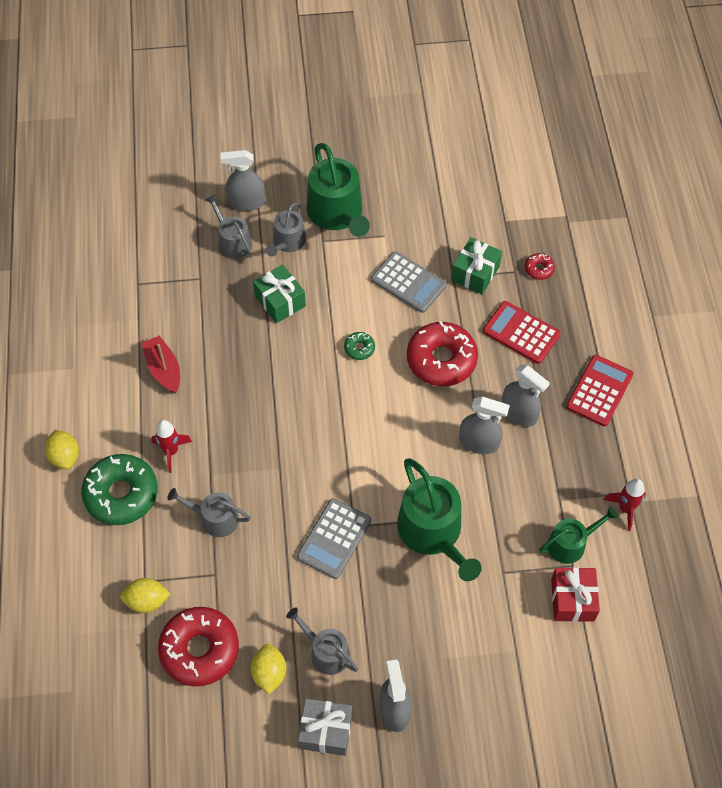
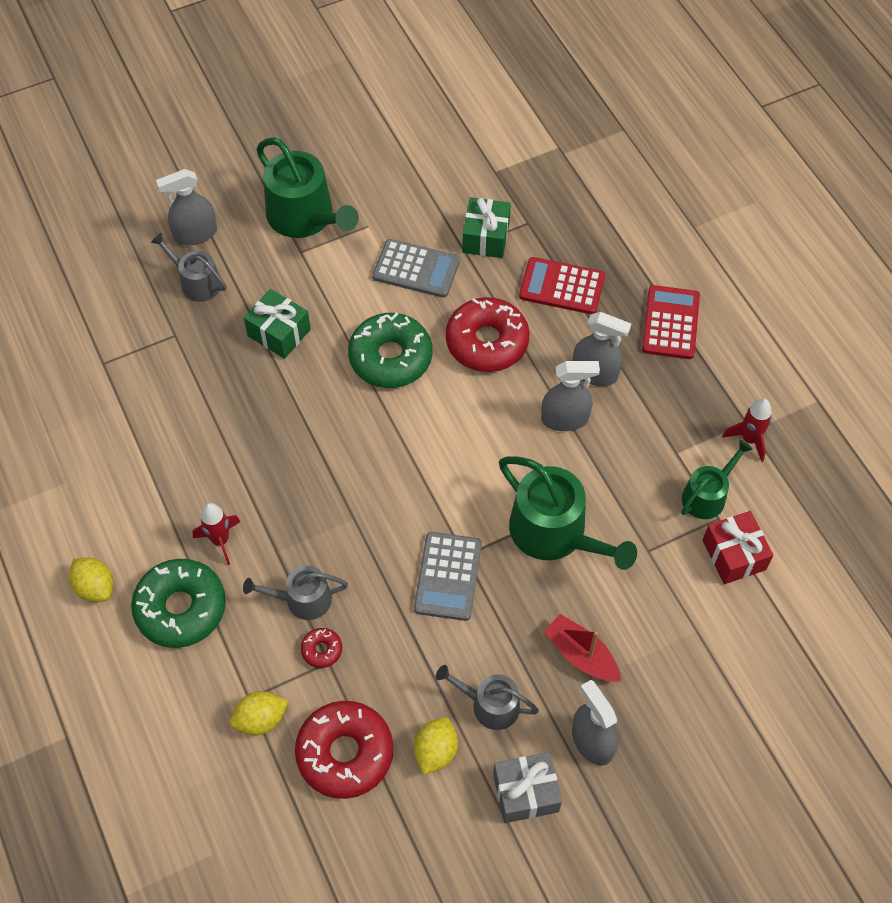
camera: 20 degrees left, 0 degrees up
(164, 369) = (174, 450): red boat -> red boat (581, 655)
(269, 673) = (435, 751): yellow lemon -> yellow lemon turned 45 degrees clockwise
(287, 242) = (261, 265): grey watering can -> none
(359, 348) = (390, 357): green donut -> green donut, size x2.27
(539, 269) = (553, 212): red donut -> red donut (322, 650)

